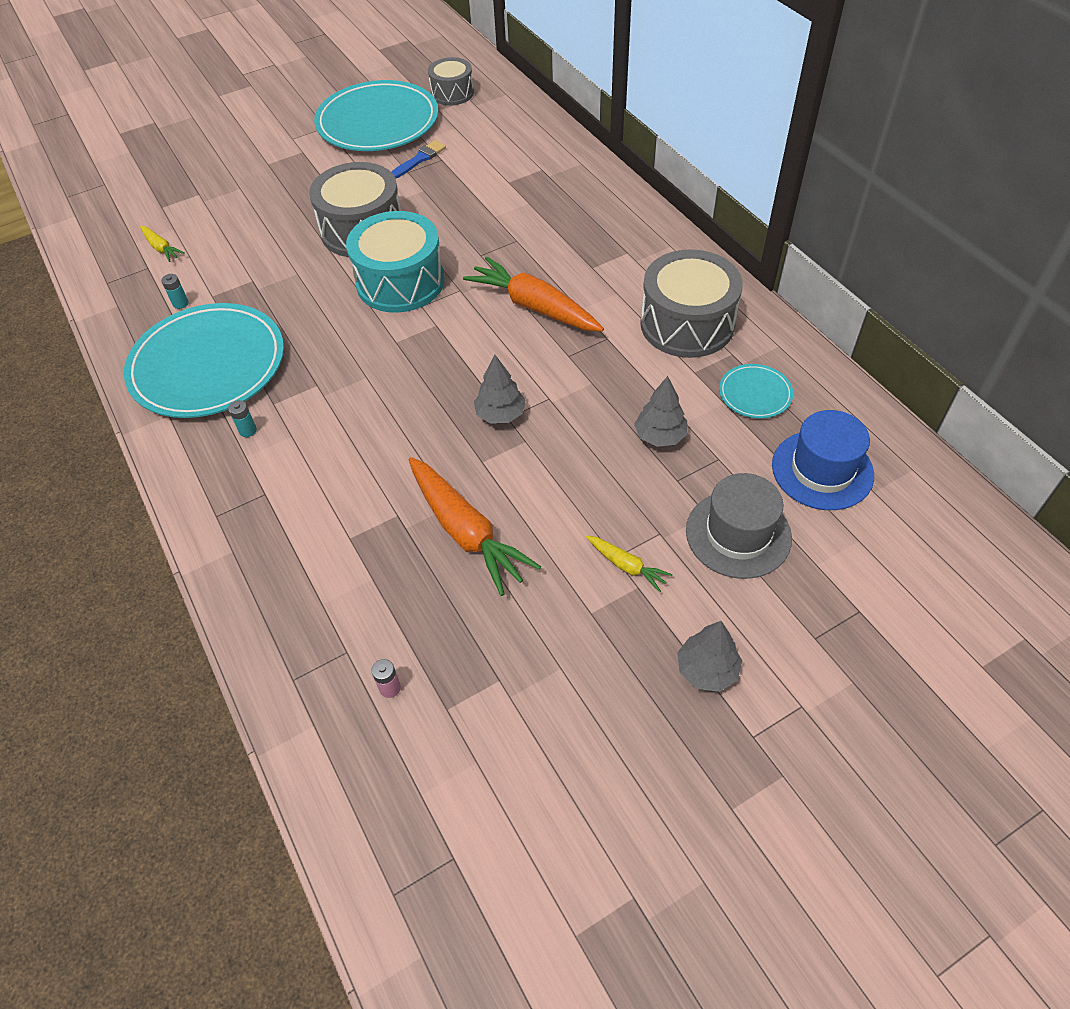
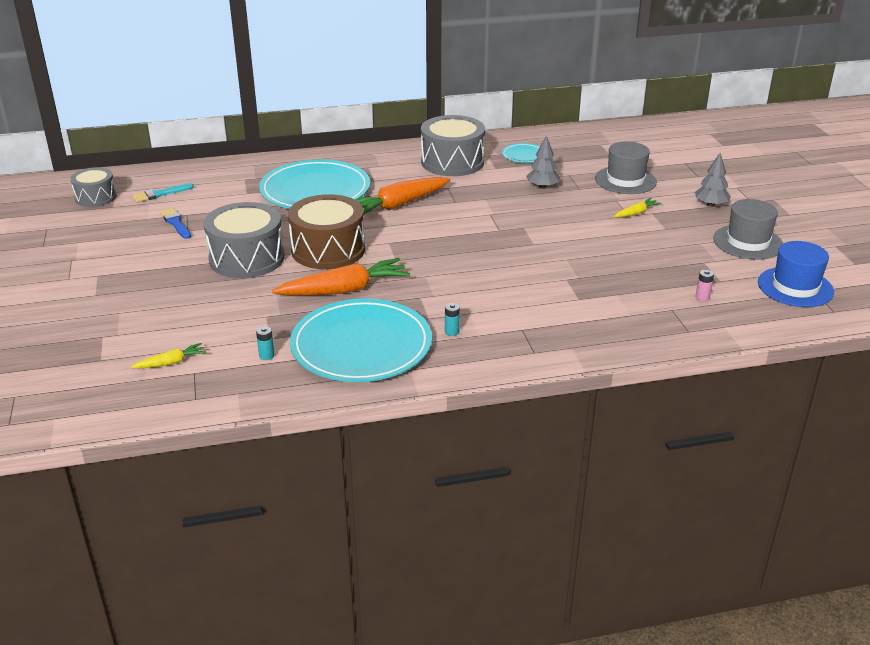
camera: 75 degrees left, 20 degrees down
(378, 122) = (96, 234): turquoise plate -> turquoise plate (315, 190)
(400, 282) = (328, 250): turquoise drum -> brown drum
(466, 532) = (591, 257): orange carrot -> orange carrot (344, 290)
(477, 127) = (160, 194): none -> turquoise brush
(500, 414) = (495, 231): grey tree -> none
(590, 740) = (747, 242): none -> grey hat
(822, 470) = (590, 151): blue hat -> blue hat (795, 287)

